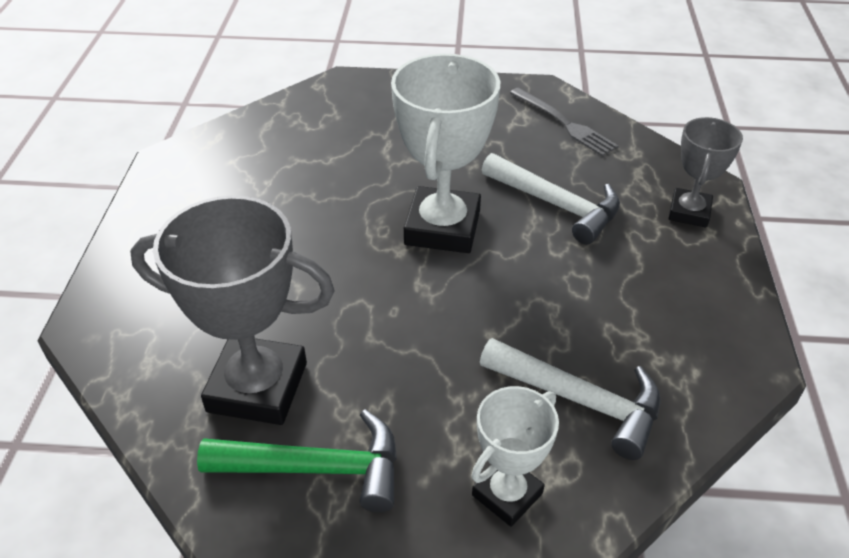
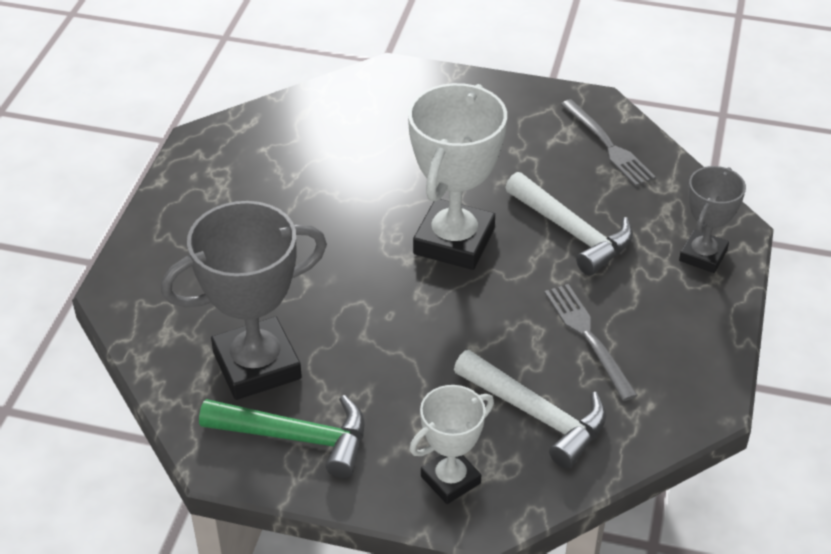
camera: 10 degrees right, 0 degrees up
(257, 387) = (257, 365): grey trophy -> grey trophy turned 45 degrees counterclockwise
(607, 308) = (588, 337): none -> grey fork

